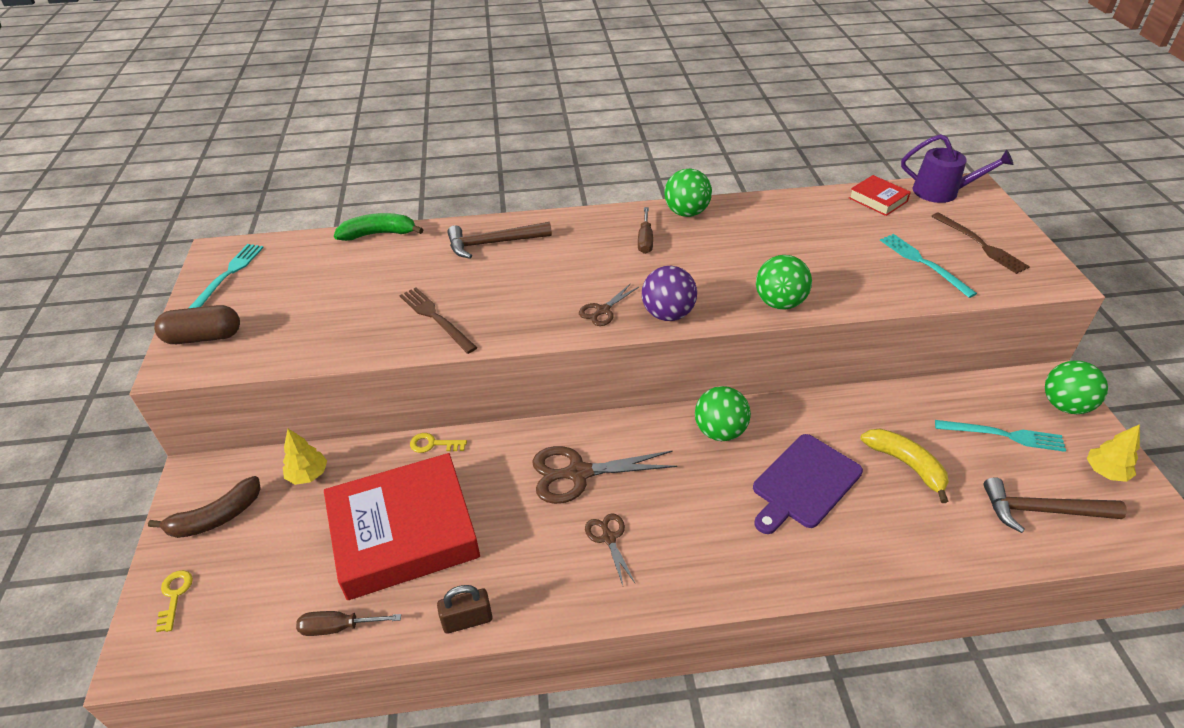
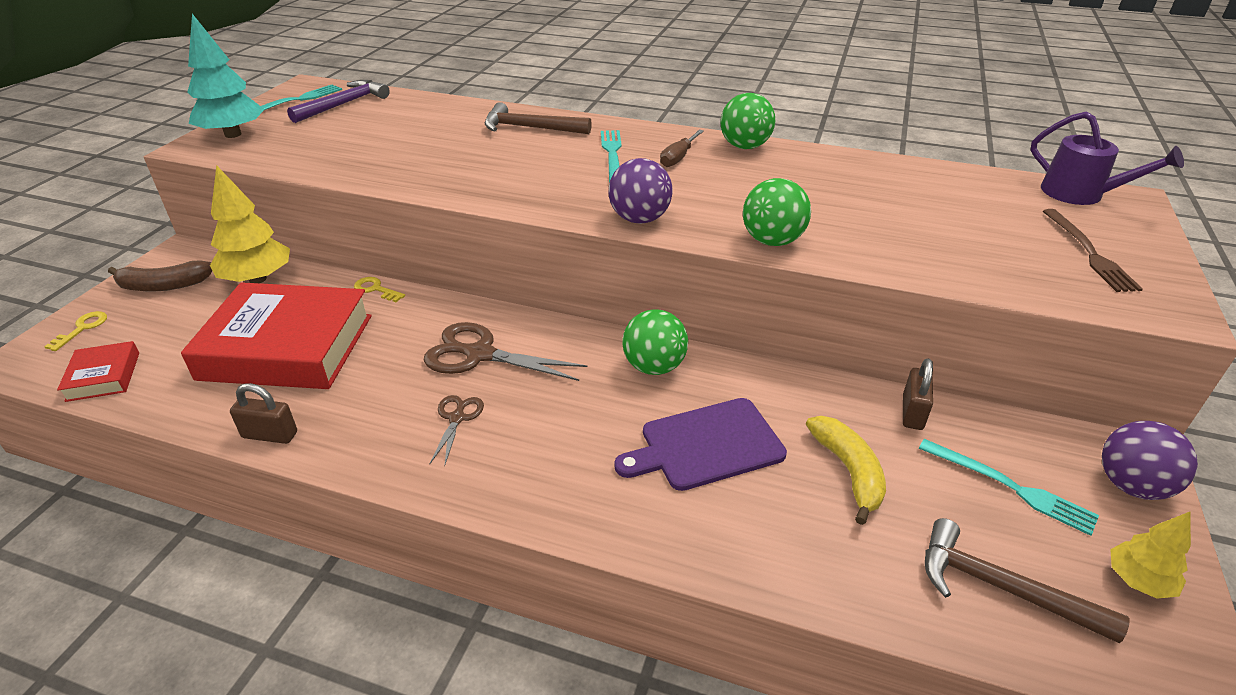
camera: 25 degrees right, 5 degrees down
(204, 337) = (233, 134): brown capsule -> turquoise tree
(285, 265) = (344, 104): none -> purple hammer
(308, 475) = (257, 279): yellow tree -> yellow tree, size x1.75
(339, 627) = (168, 398): brown screwdriver -> none
(379, 234) = (440, 100): green banana -> none
(436, 318) = (421, 167): brown fork -> none
(603, 310) = (578, 200): brown scissors -> none
(878, 200) = (985, 183): red book -> red book (103, 376)
(913, 401) = (912, 412): none -> brown padlock
(923, 263) = (990, 251): turquoise fork -> turquoise fork (612, 154)
(1064, 405) = (1131, 485): green ball -> purple ball

